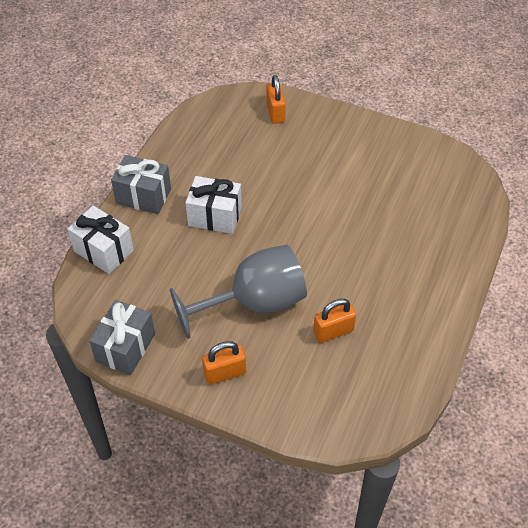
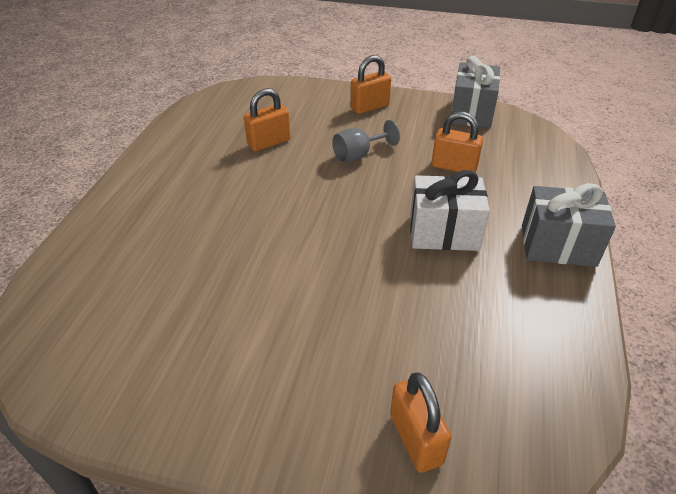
camera: 170 degrees right, 10 degrees down
(104, 251) = (557, 180): white gift -> none
(178, 277) = (454, 167): none -> orange padlock
(254, 303) = (358, 155): grey goblet -> grey goblet, size x0.46

